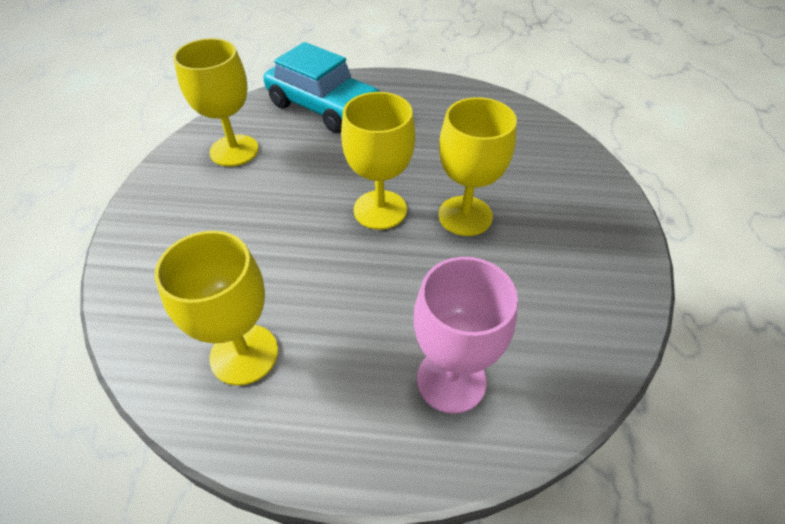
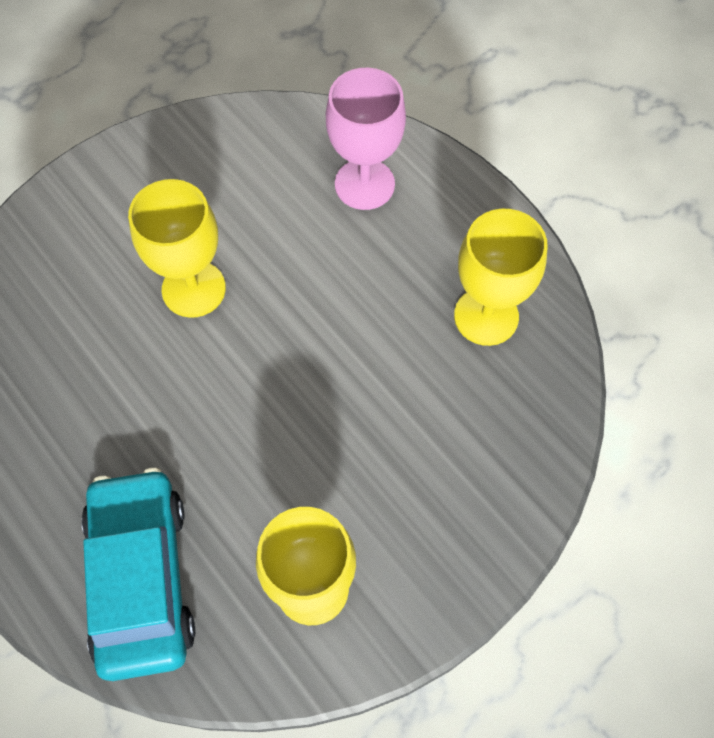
camera: 135 degrees left, 15 degrees up
(380, 210) = (254, 360): yellow goblet -> none

